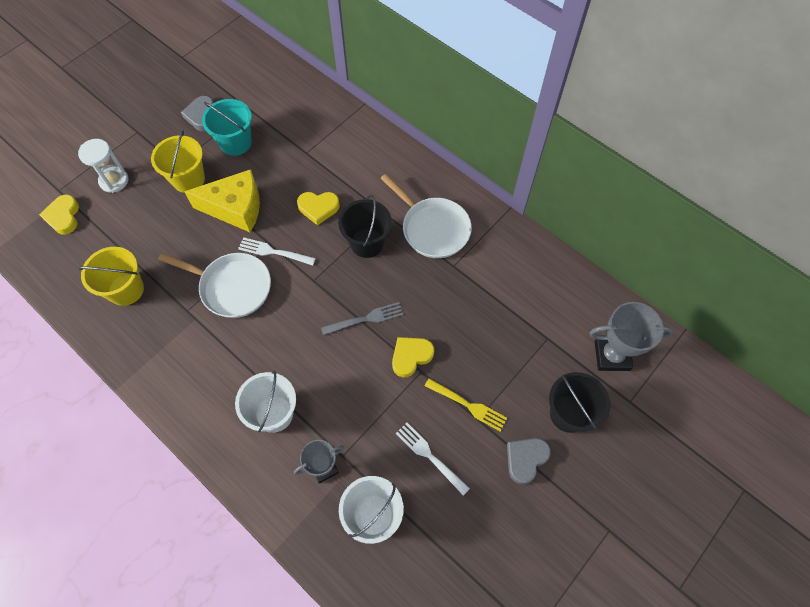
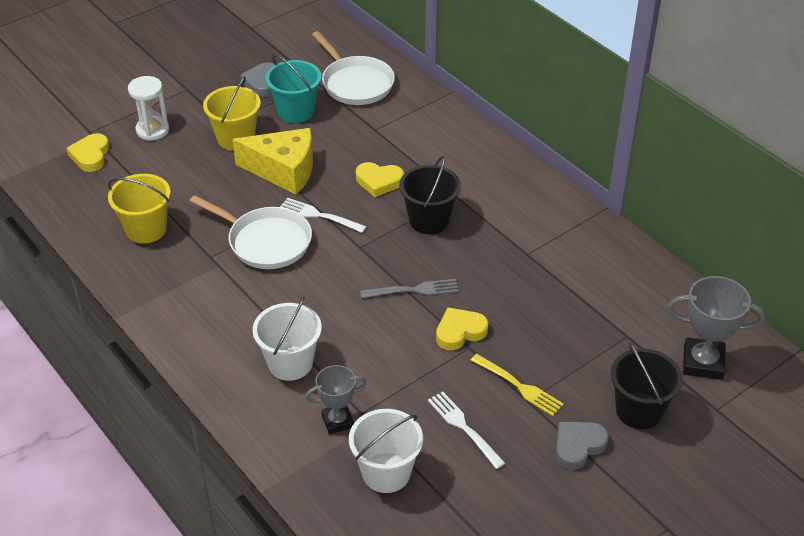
camera: 10 degrees right, 20 degrees down
(432, 228) = (509, 216): white pan -> white pan (355, 83)

